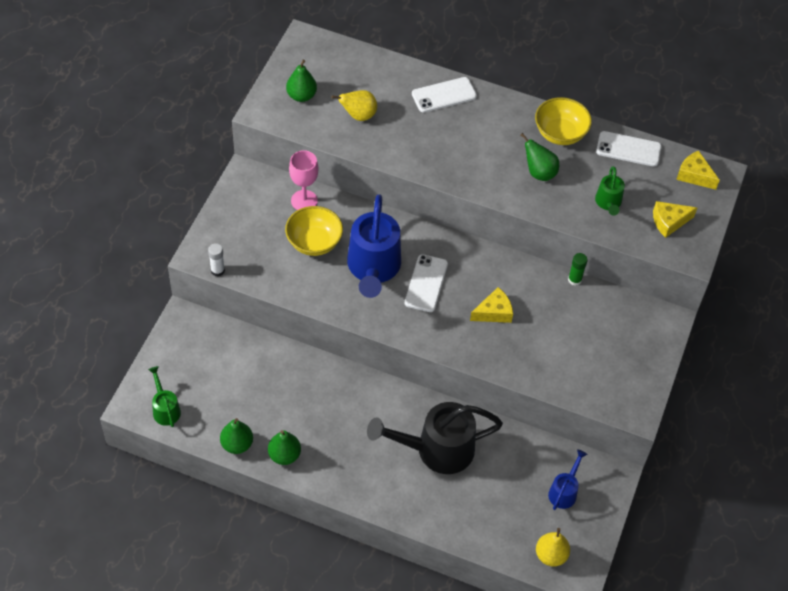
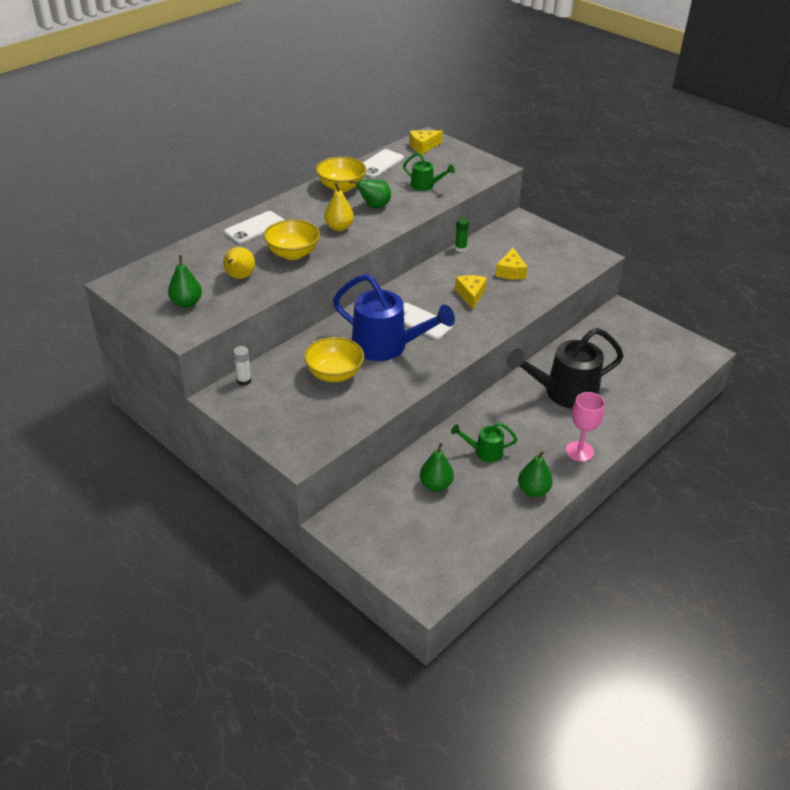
camera: 65 degrees left, 15 degrees down
(165, 409) = (441, 567): green watering can -> green watering can (484, 452)
(217, 270) = (327, 447): white glue stick -> white glue stick (244, 381)
(237, 444) = (508, 522): green pear -> green pear (436, 485)
(304, 201) = (281, 367): pink goblet -> pink goblet (579, 451)
(417, 139) = (293, 253): none -> yellow bowl
(436, 450) = (563, 393): black watering can -> black watering can turned 60 degrees clockwise
(444, 95) = (255, 228): white phone -> white phone turned 45 degrees clockwise
(551, 555) = (683, 361): yellow pear -> yellow pear (339, 227)
(564, 491) = (627, 337): blue watering can -> none
(669, 222) = (460, 167): yellow cheese -> yellow cheese (510, 271)

